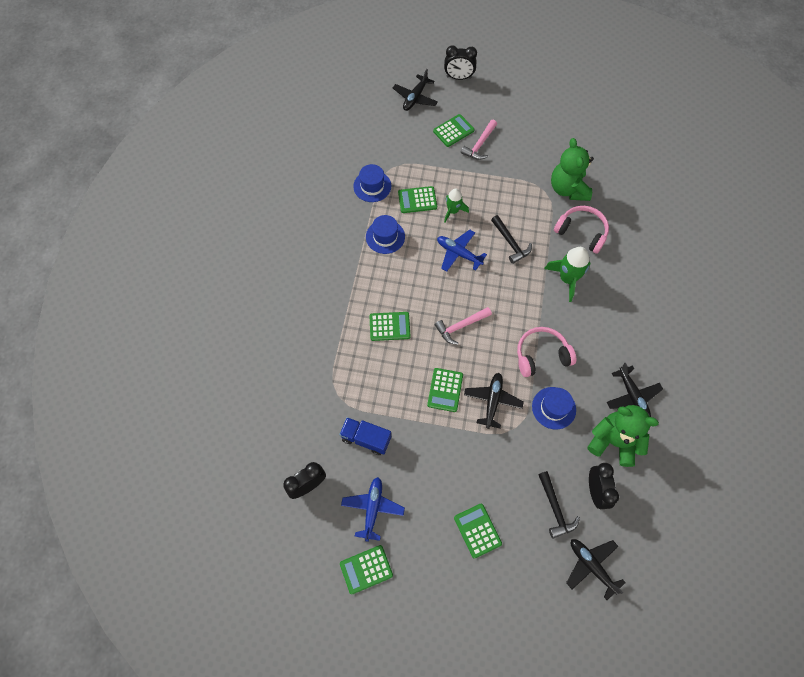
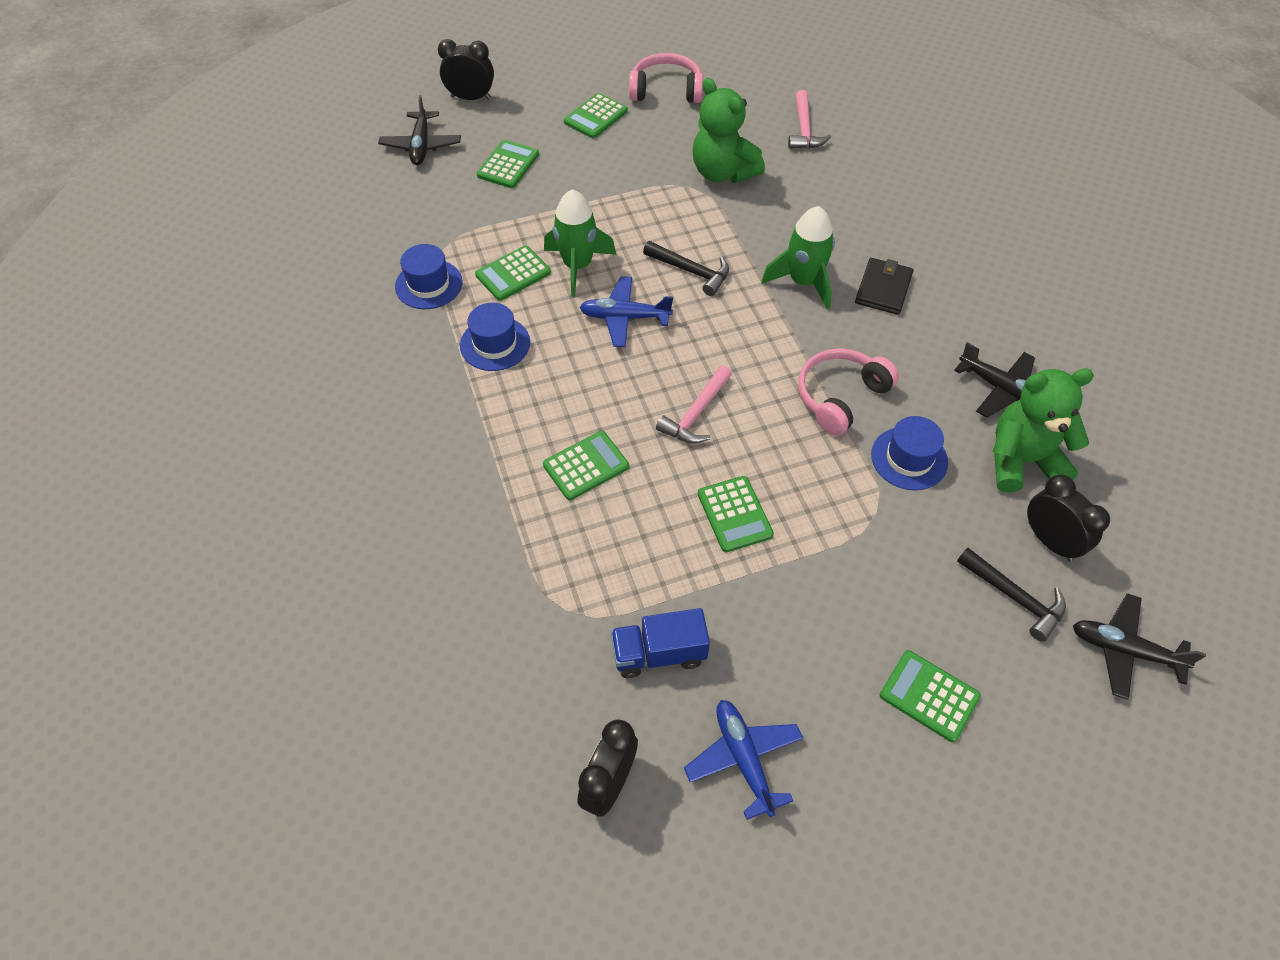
camera: 30 degrees left, 10 degrees down
(366, 569) = (799, 866): green calculator -> green calculator (595, 117)
(453, 211) = (577, 266): green rocket -> green rocket, size x1.54
(458, 77) = (471, 98): black clock -> black clock turned 150 degrees counterclockwise
(479, 145) = (559, 167): pink hammer -> pink hammer (804, 129)
(492, 401) = (816, 494): black plane -> none
(581, 232) = (780, 216): pink headphones -> pink headphones (666, 90)
(609, 305) = (883, 289): none -> black wallet

